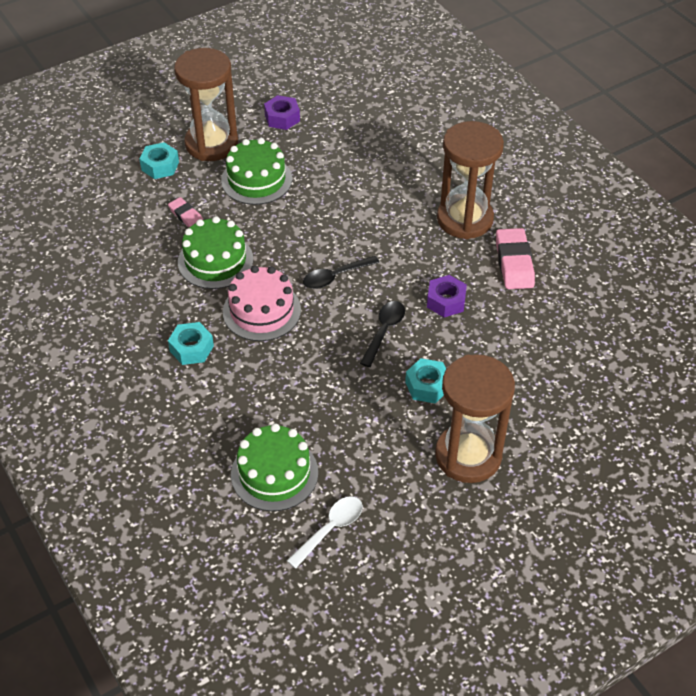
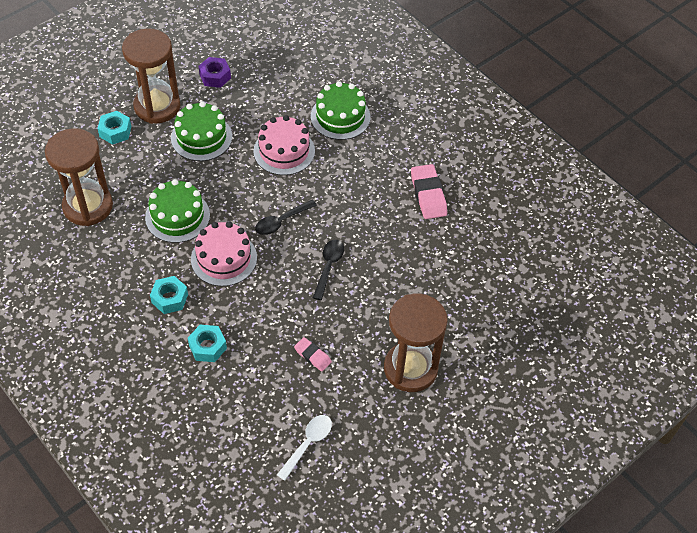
camera: 10 degrees left, 5 degrees up
(186, 216) = (146, 177): pink eraser -> pink eraser (312, 356)
(274, 473) = (255, 401): green cake -> green cake (340, 117)
(349, 202) = (284, 151): none -> pink cake
(427, 386) = (370, 312): turquoise nut -> turquoise nut (207, 347)
(446, 301) = (376, 235): purple nut -> none
(465, 219) = (383, 158): brown hourglass -> brown hourglass (88, 206)

